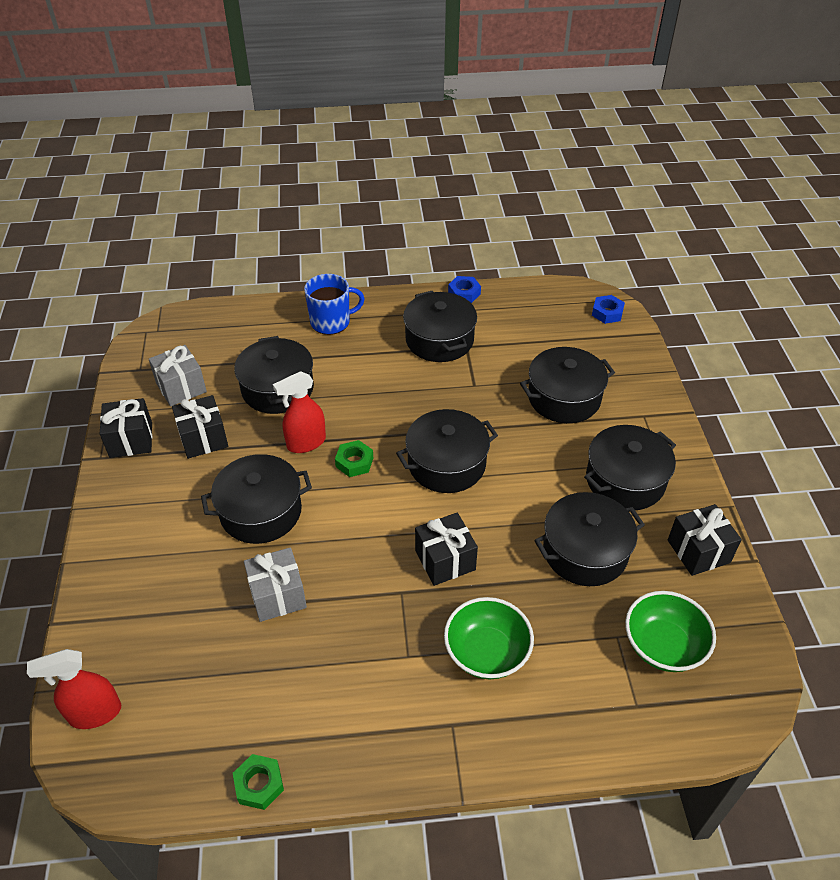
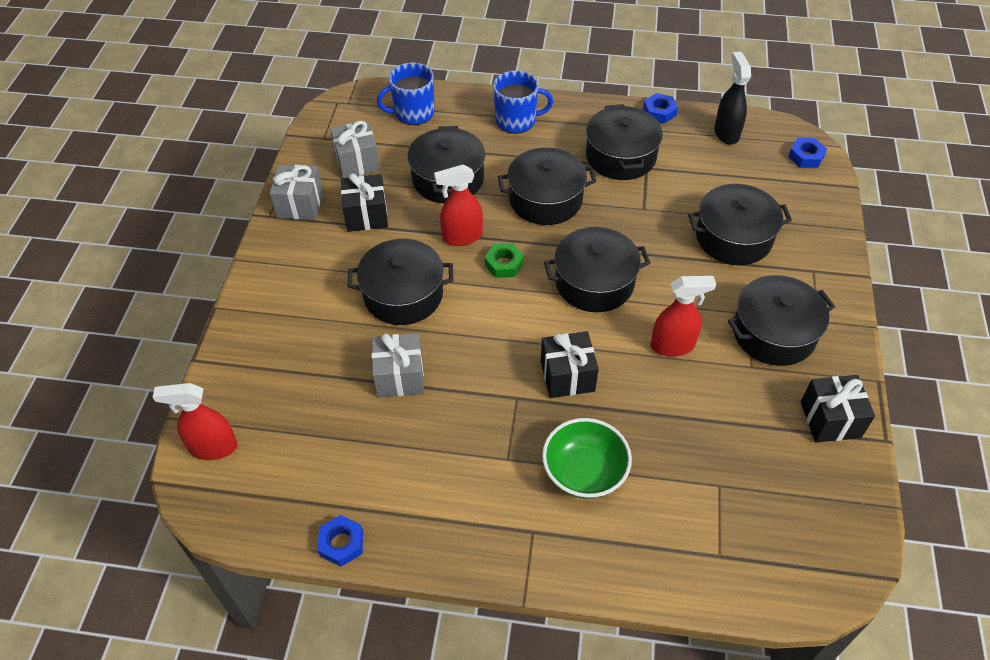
camera: 15 degrees right, 5 degrees up
(131, 440) = (300, 204): black gift -> grey gift
(226, 330) = (413, 113): none -> blue mug
(259, 784) = (341, 543): green nut -> blue nut
(530, 302) = (726, 133): none -> black spray bottle
(537, 510) = (673, 346): none -> red spray bottle
(585, 551) = (710, 396): black pot -> black pot (545, 199)
(663, 645) = (764, 504): green bowl -> none

